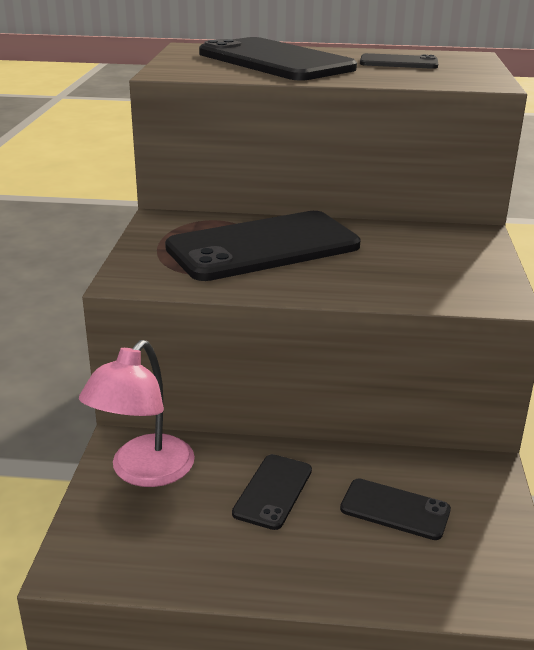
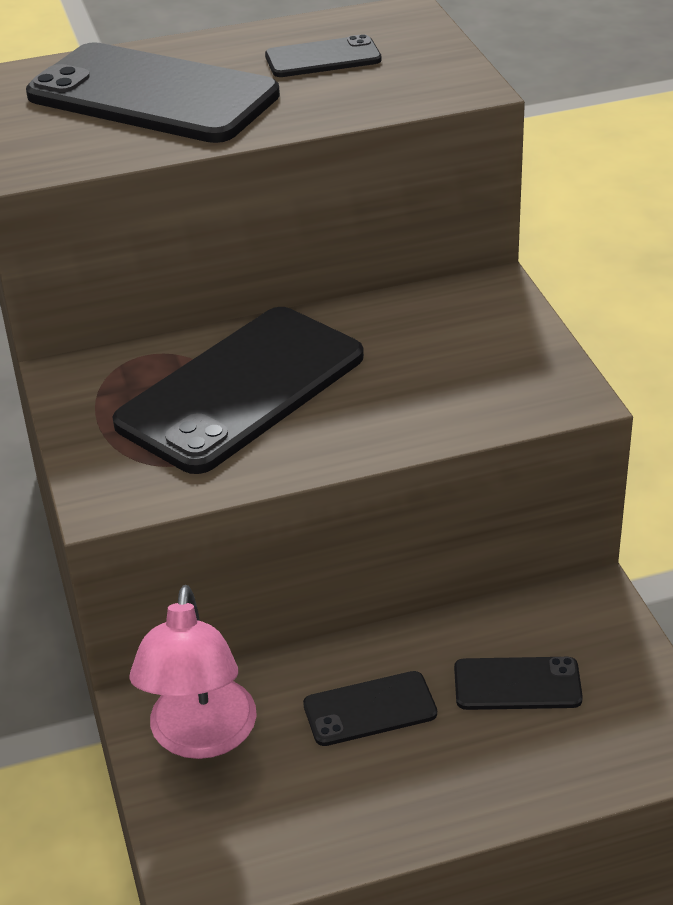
camera: 20 degrees left, 10 degrees up
(273, 491) = (370, 709): black phone -> black phone turned 75 degrees clockwise

